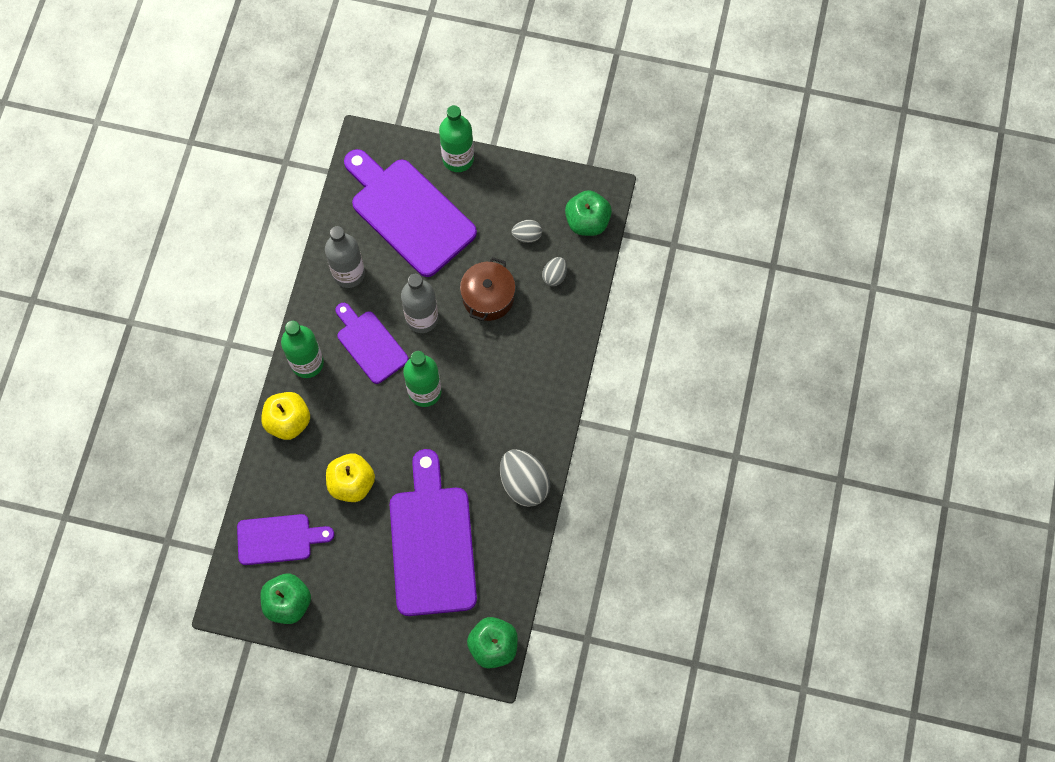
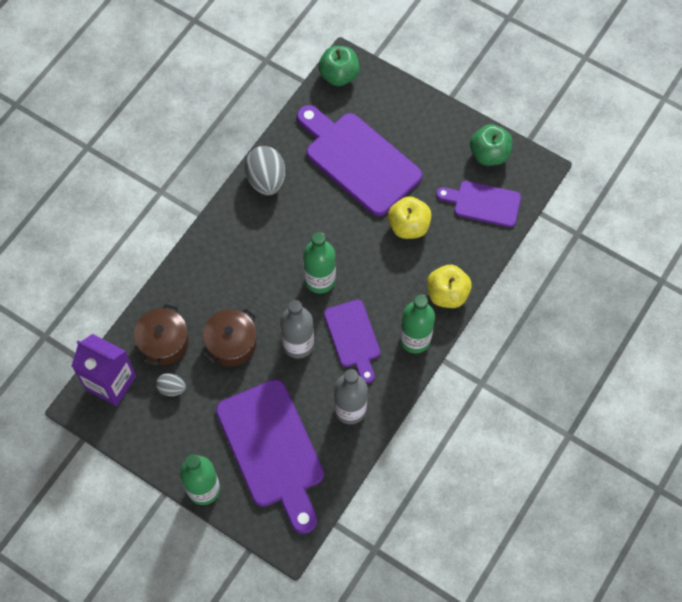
camera: 160 degrees left, 5 degrees down
(432, 543) = (358, 160): purple cutting board -> purple cutting board turned 120 degrees clockwise
(554, 276) = (164, 342): grey egg -> brown pot
(587, 222) = (111, 382): green apple -> purple carton

